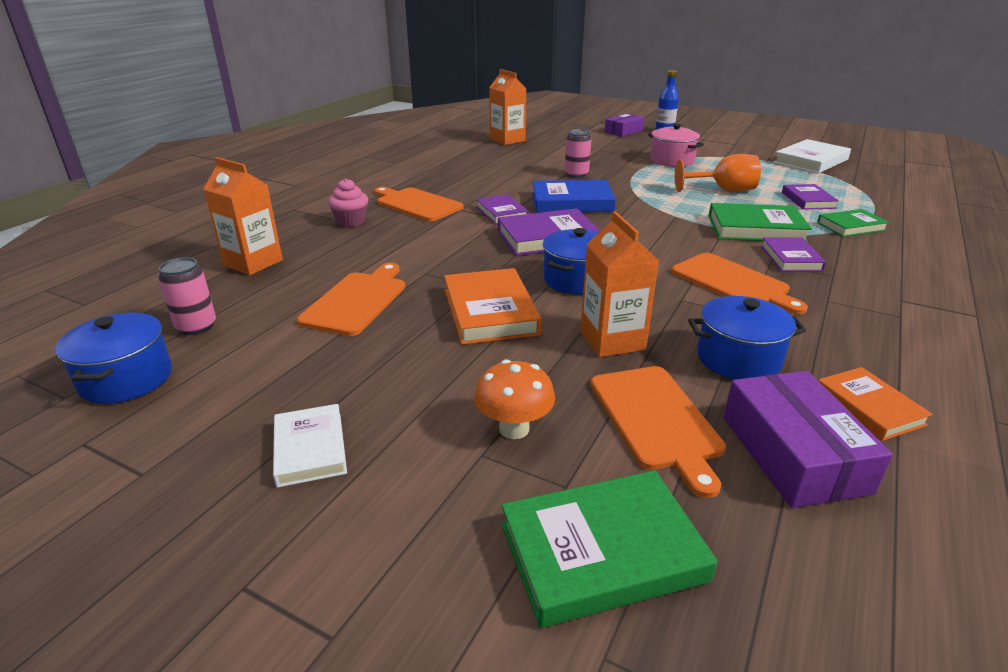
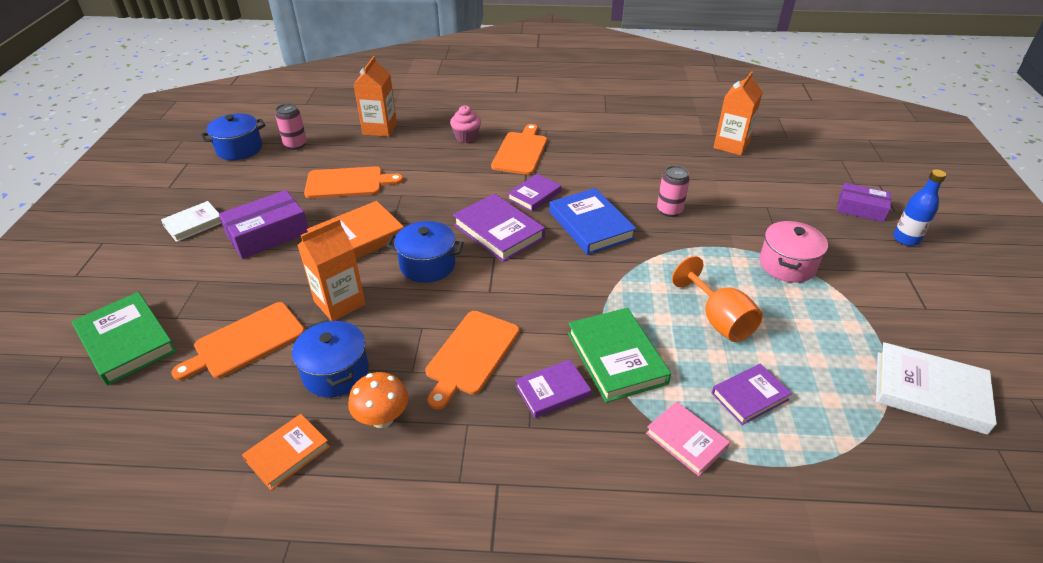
camera: 65 degrees right, 10 degrees up
(514, 429) = (224, 285): orange mushroom -> orange mushroom (382, 419)
(793, 453) = (221, 412): purple box -> purple box (268, 234)
(851, 226) = (686, 440): green book -> pink book

